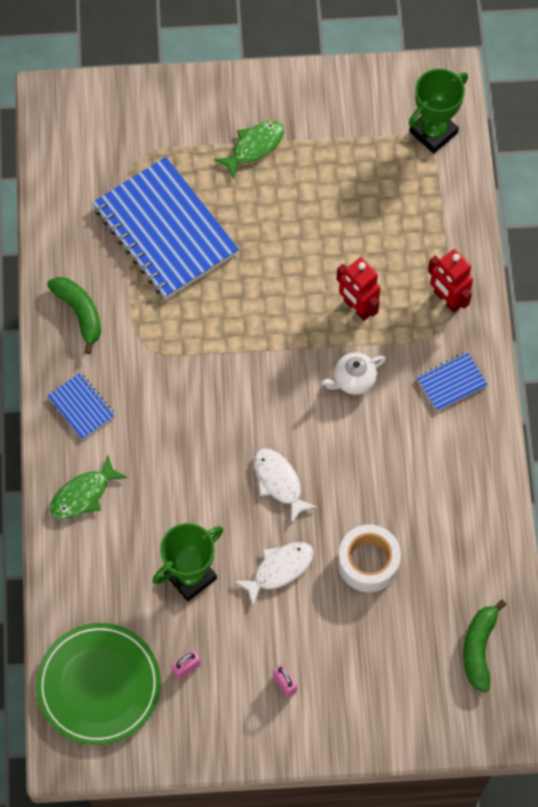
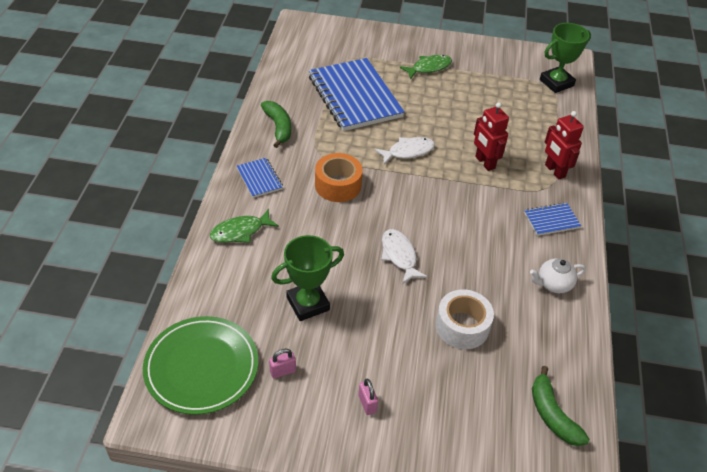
camera: 10 degrees right, 20 degrees down
(181, 392) = (338, 185): none -> orange tape
(279, 569) = (384, 315): white fish -> white fish (408, 151)
(353, 380) = (473, 204): white teapot -> white teapot (553, 284)
(479, 648) = (552, 414): green banana -> green banana turned 45 degrees counterclockwise

